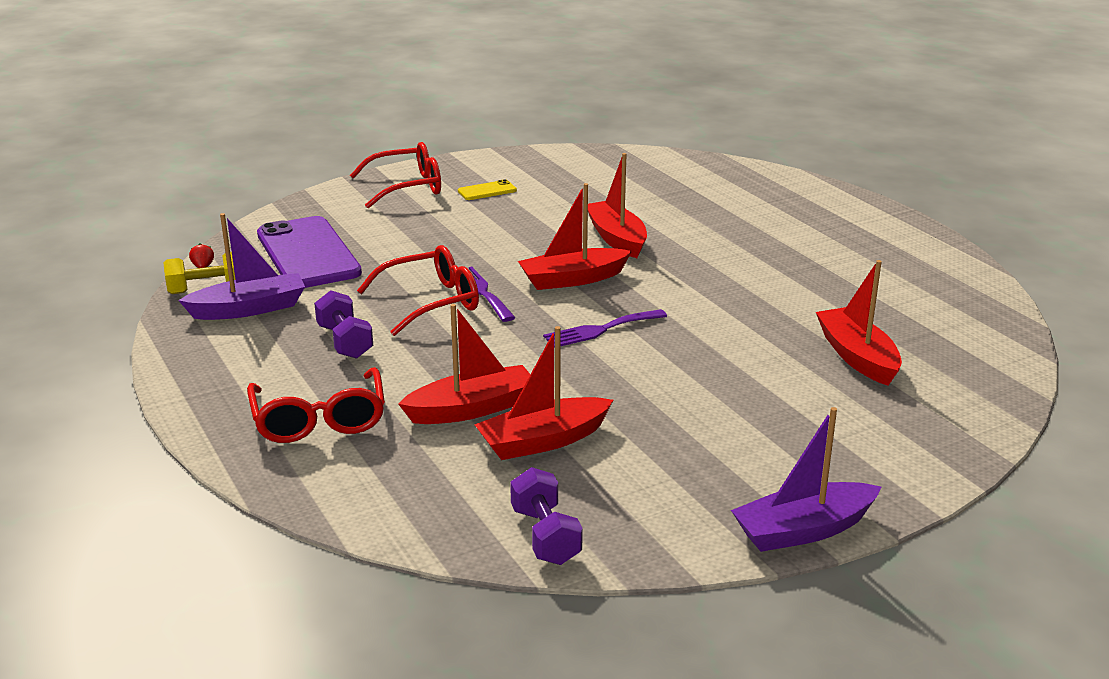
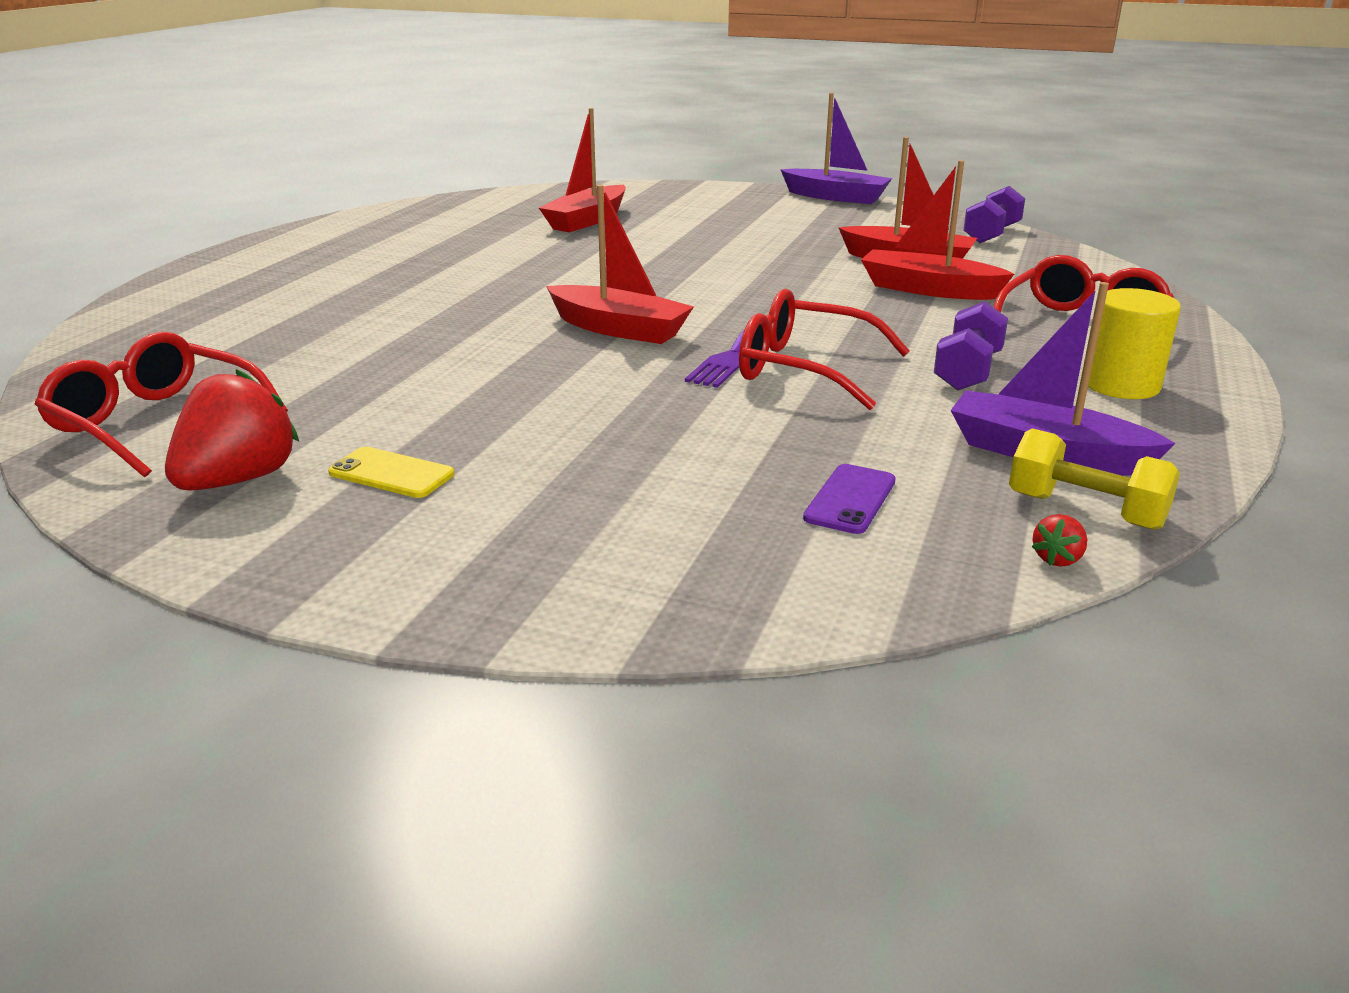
camera: 130 degrees left, 0 degrees up
(248, 374) = (1121, 385): none -> yellow cylinder
(308, 253) = (850, 499): purple phone -> purple phone, size x0.43
(407, 187) = (462, 551): red glasses -> red glasses (157, 422)
(527, 170) = (239, 480): none -> red strawberry
(600, 330) = (705, 290): purple fork -> none
(617, 238) = (466, 342): red boat -> none

